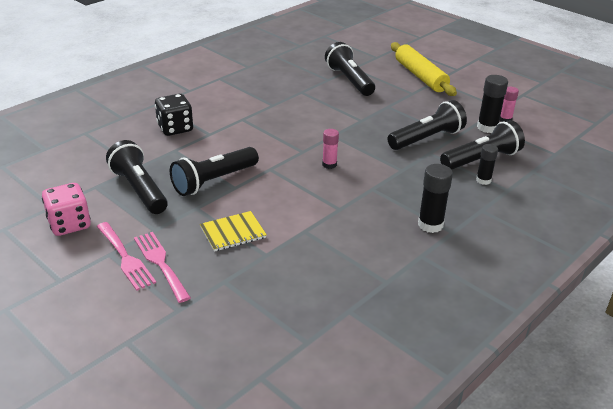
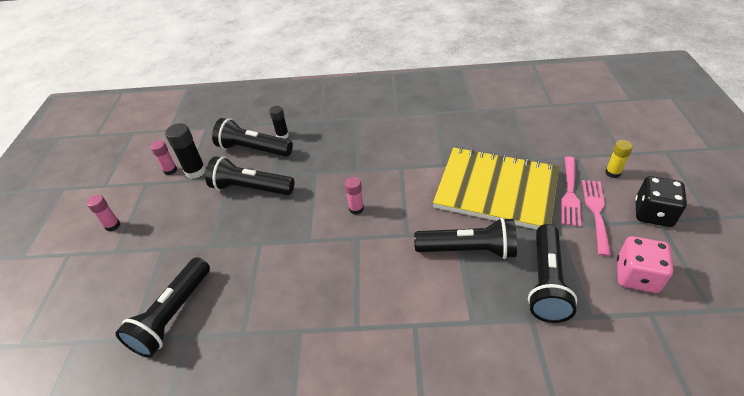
camera: 130 degrees left, 10 degrees up
(127, 309) = (612, 173): none -> yellow glue stick
(175, 128) = (443, 365): black dice -> black dice (653, 213)
(233, 233) = (496, 190): yellow notebook -> yellow notebook, size x2.26
(420, 76) = (112, 268): yellow rolling pin -> none
(430, 225) = (363, 127): black glue stick -> none
(465, 86) = (112, 225): none -> pink glue stick

